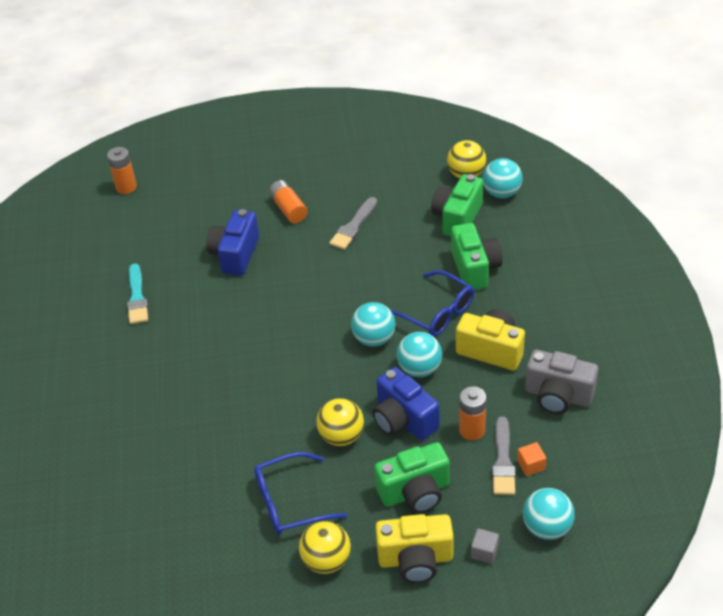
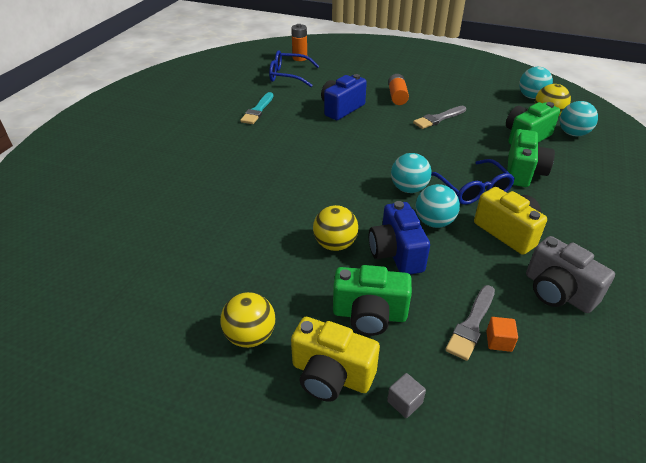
camera: 25 degrees right, 5 degrees down
(290, 502) = (257, 275): blue glasses -> blue glasses (288, 75)
(472, 430) = (454, 286): orange battery -> none
(547, 527) = (486, 410): turquoise ball -> turquoise ball (531, 97)

